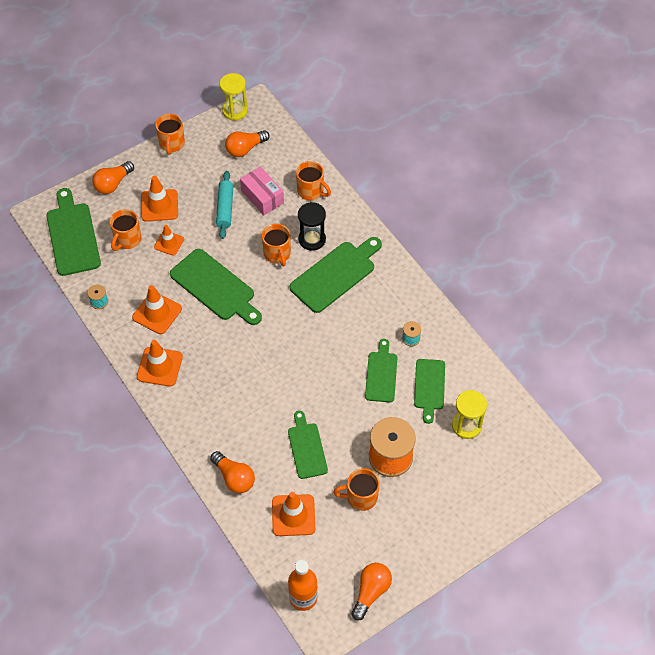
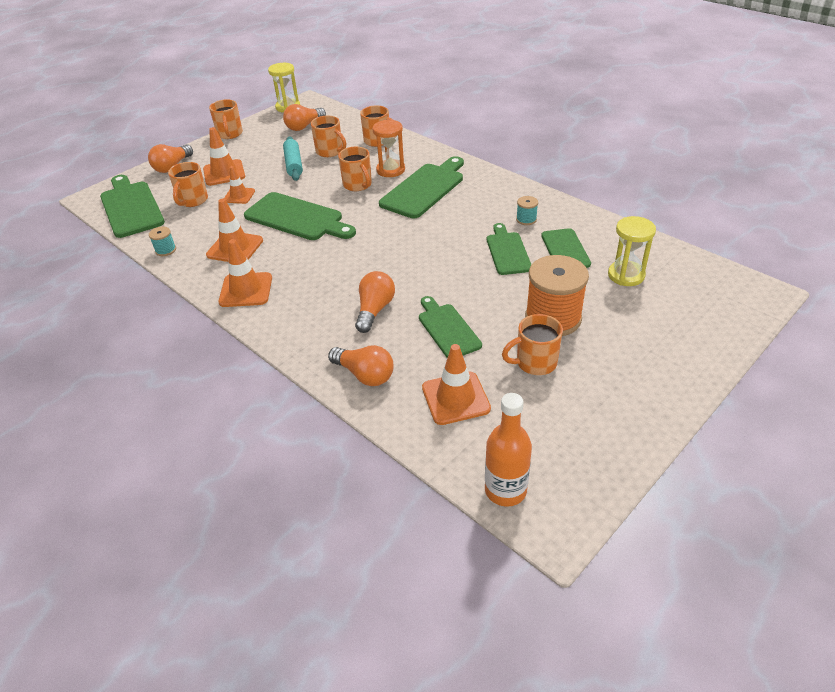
camera: 10 degrees left, 15 degrees down
(262, 197) = (330, 151): pink box -> orange mug
(312, 239) = (390, 170): black hourglass -> orange hourglass
(371, 592) = (597, 463): orange light bulb -> orange light bulb (374, 310)

